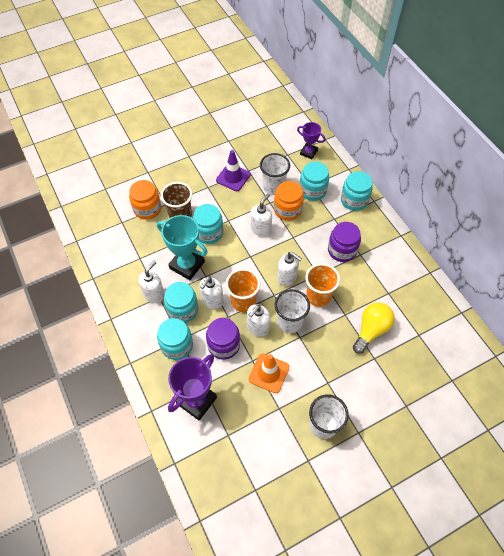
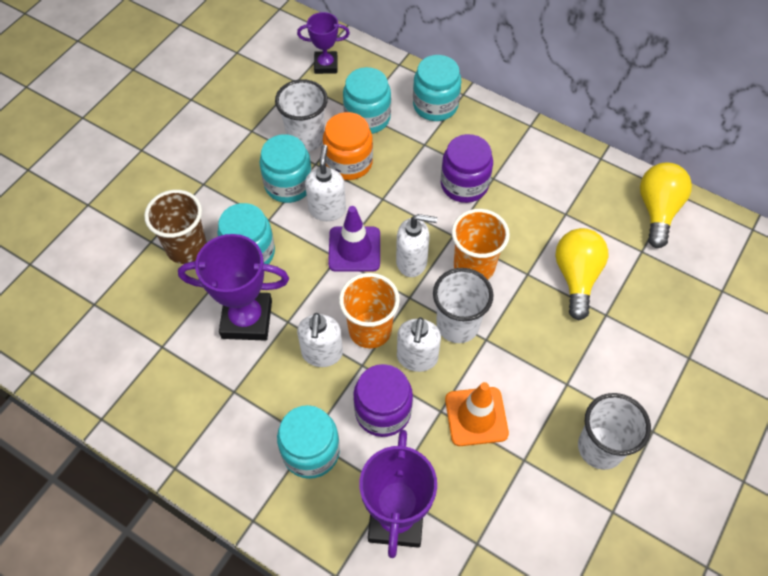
camera: 30 degrees left, 0 degrees up
(147, 209) = (124, 263): orange jar -> none
(154, 294) = (223, 391): white soap dispenser -> none
(182, 310) = (284, 391): turquoise jar -> turquoise jar (288, 184)
(187, 265) = (247, 319): turquoise trophy -> purple trophy
(233, 177) = (234, 151): purple traffic cone -> purple traffic cone (354, 249)
(444, 317) = (657, 210): none -> yellow light bulb

